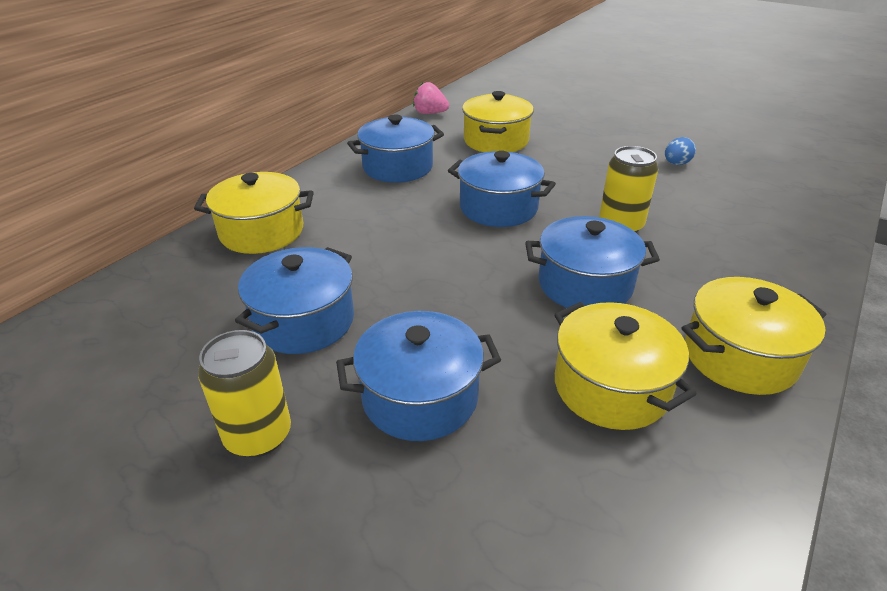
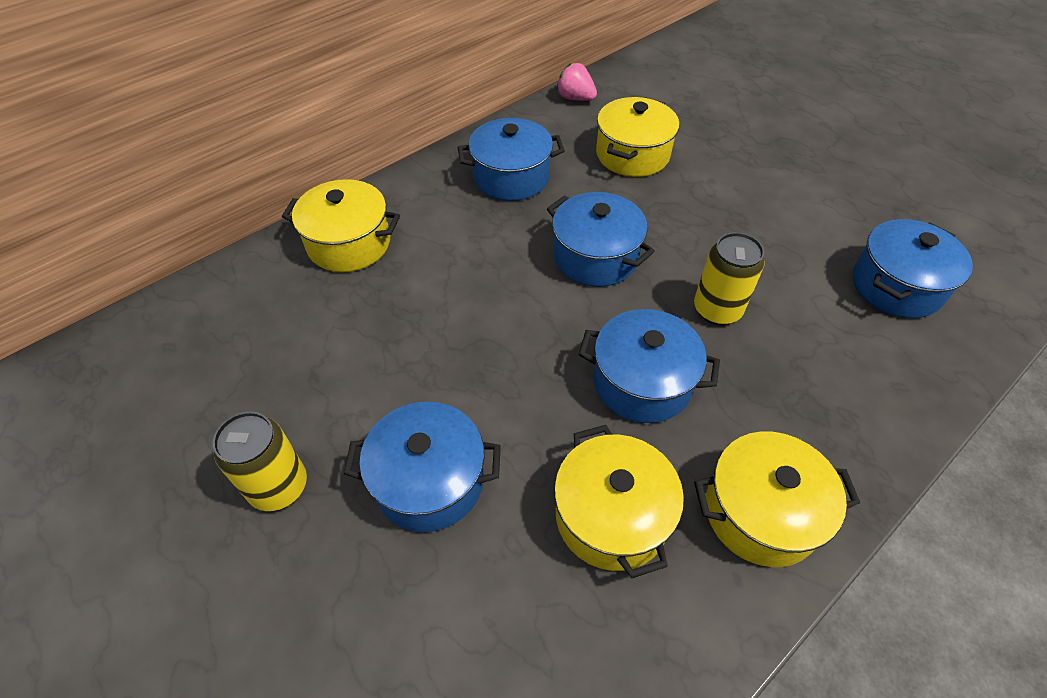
camera: 15 degrees right, 15 degrees up
(304, 321) = (354, 366): blue pot -> blue pot (896, 286)
(676, 164) = (827, 228): blue egg -> none

